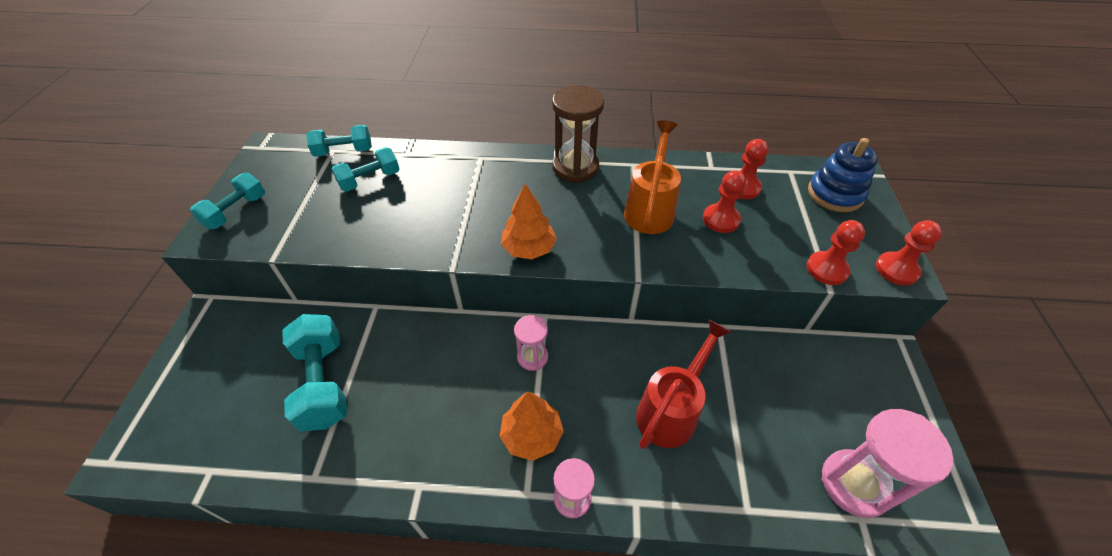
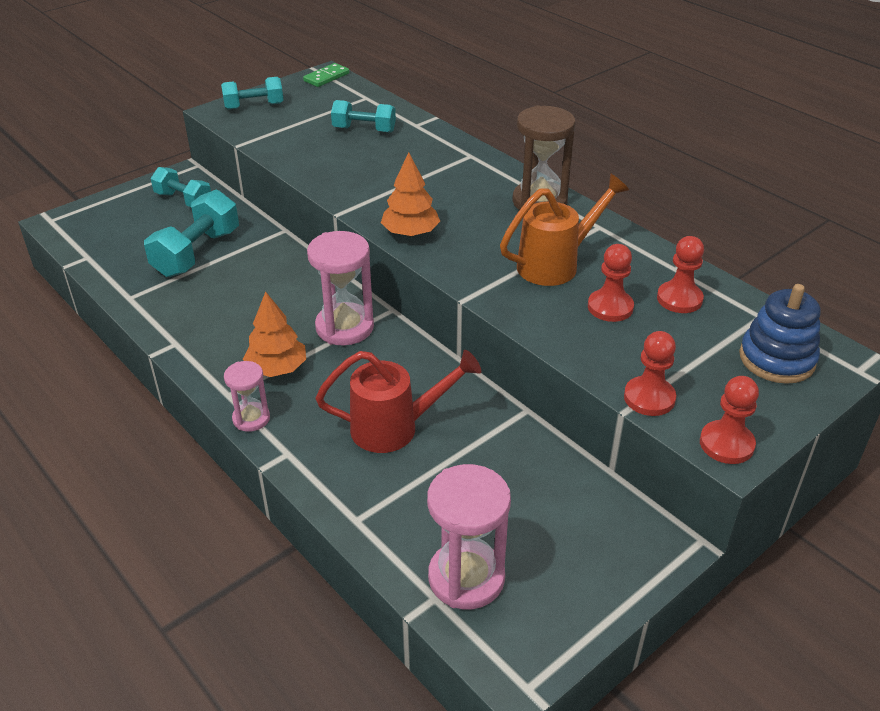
camera: 45 degrees right, 10 degrees down
(271, 149) = (326, 77): none -> green domino
(344, 151) = (373, 102): turquoise dumbbell -> turquoise dumbbell (183, 200)
(532, 357) = (344, 327): pink hourglass -> pink hourglass, size x1.75

